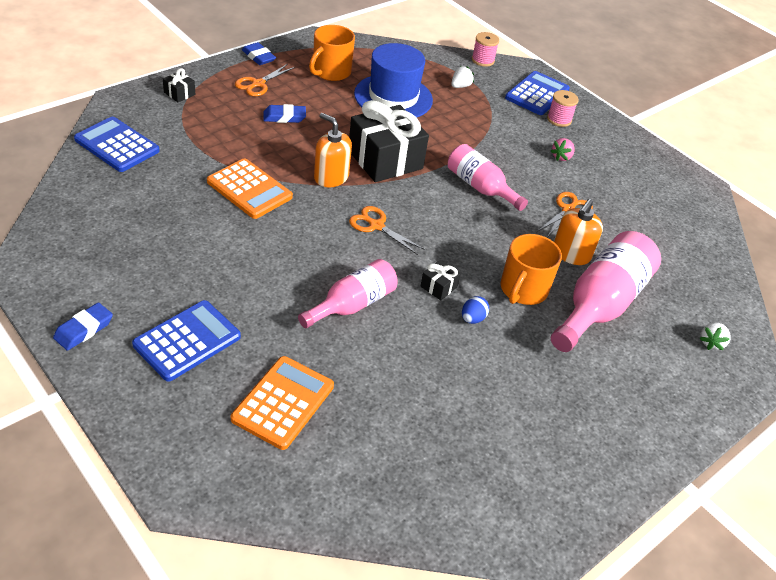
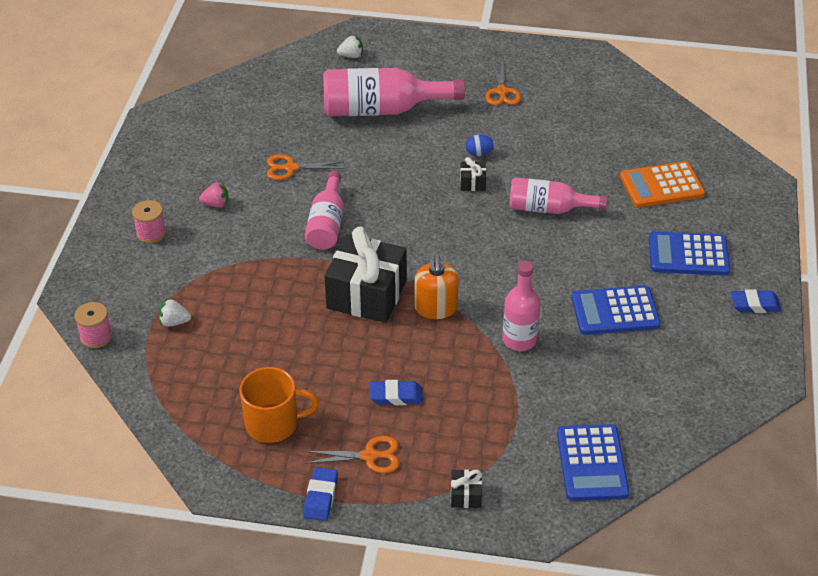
camera: 125 degrees left, 0 degrees up
(249, 189) = (519, 340): orange calculator -> pink bottle
(284, 117) = (396, 396): blue eraser -> blue eraser turned 45 degrees counterclockwise
(376, 225) = (456, 247): orange scissors -> orange scissors (502, 92)
(393, 97) = (259, 352): blue hat -> none
(523, 290) = (417, 147): orange mug -> none
(537, 94) = (119, 267): blue calculator -> blue calculator (615, 311)
(571, 254) = (344, 144): orange soap dispenser -> none

